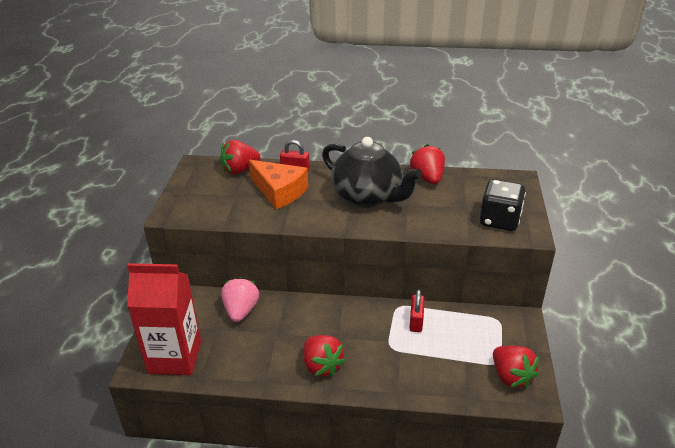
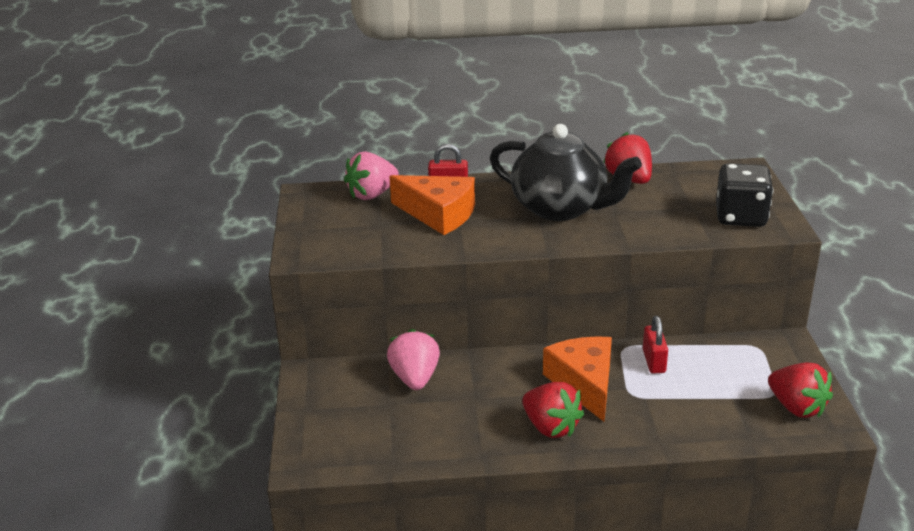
camera: 10 degrees left, 5 degrees down
(175, 357) = (347, 444): red carton -> none
(240, 170) = (372, 194): red strawberry -> pink strawberry
(359, 333) = (584, 383): none -> orange cheese

